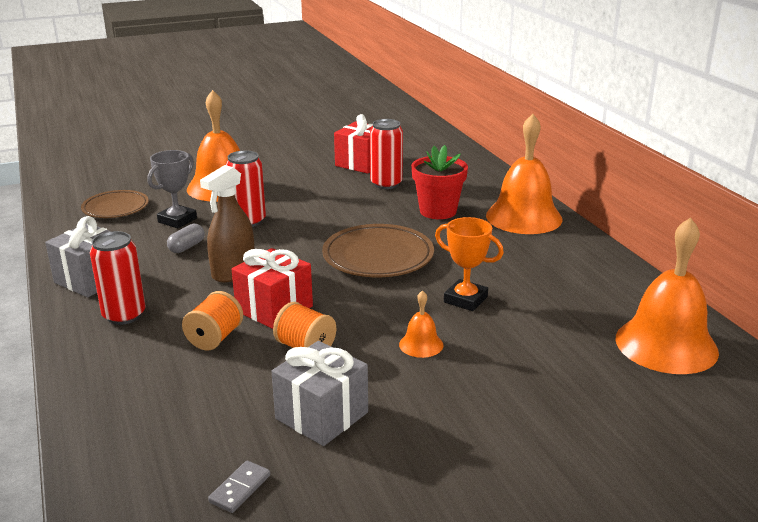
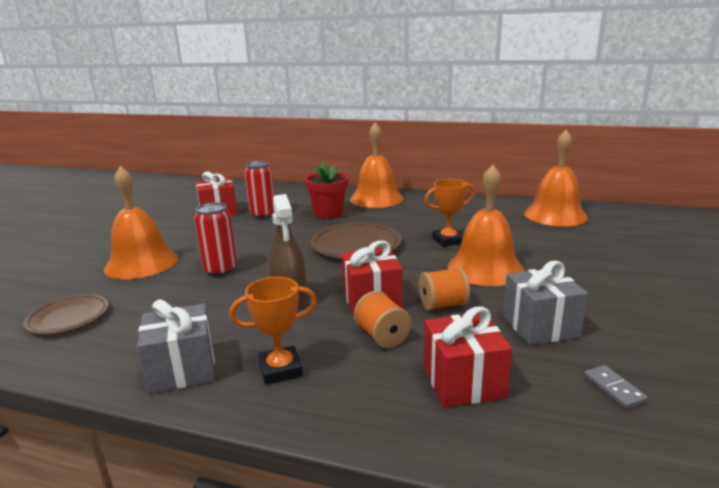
camera: 50 degrees left, 5 degrees down
(124, 315) = (280, 369): red can -> orange trophy
(177, 220) = (157, 296): grey trophy -> none
(179, 402) = (463, 382): none -> red gift
(187, 247) = (212, 306): grey capsule -> none
(421, 344) = (485, 268): orange bell -> orange bell, size x2.23

